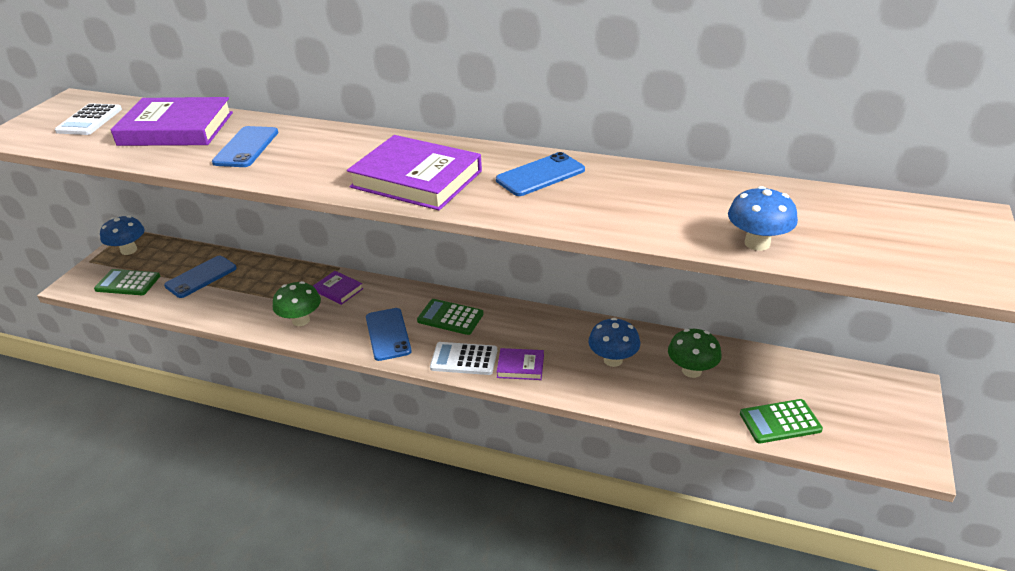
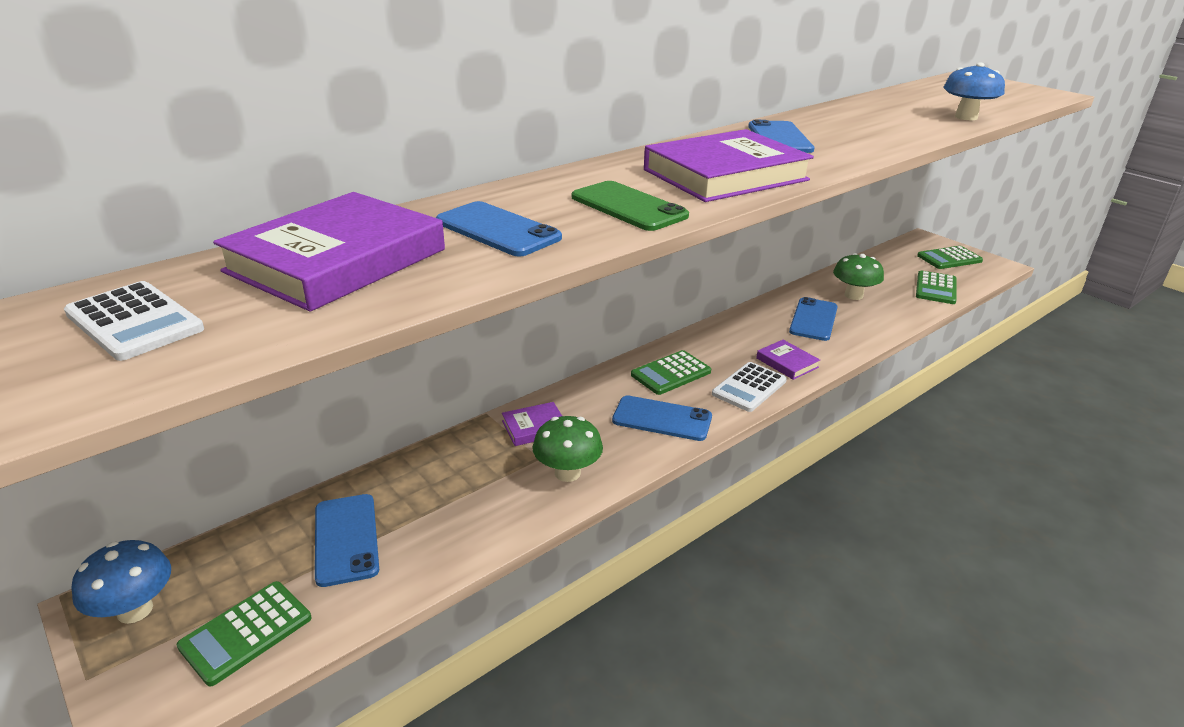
camera: 60 degrees left, 5 degrees down
(317, 168) = (628, 207): none -> green phone
(520, 367) = (787, 363): purple book -> purple book turned 75 degrees counterclockwise
(613, 360) = (813, 319): blue mushroom -> blue phone
(878, 416) = (949, 258): none -> green calculator

